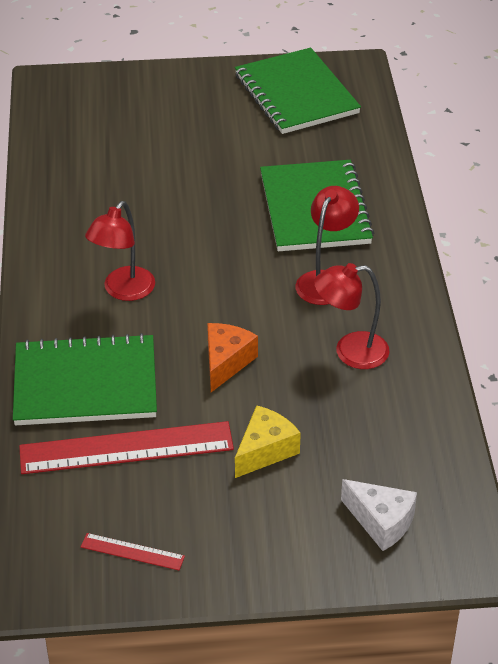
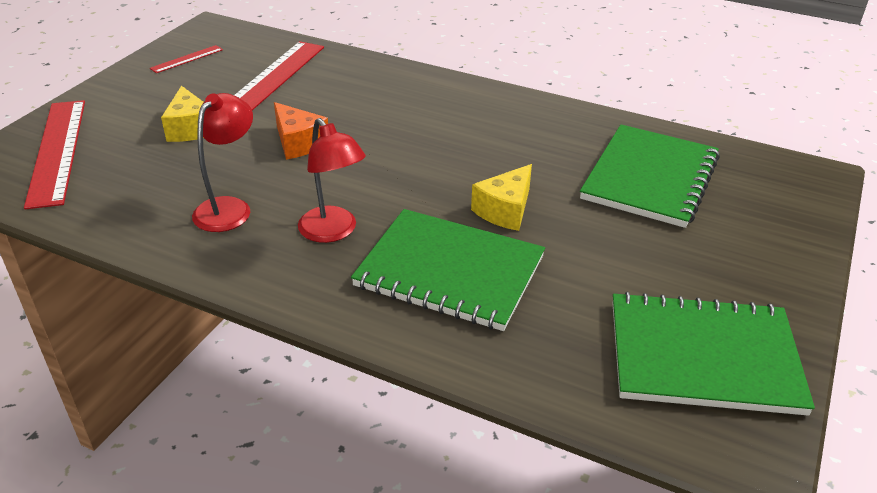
camera: 120 degrees right, 5 degrees down
(85, 383) = (351, 82): green notebook -> green notebook (650, 178)
(123, 291) = (436, 124): red lamp -> none
(221, 208) = (505, 210): none -> yellow cheese
(381, 522) = (57, 151): white cheese -> red ruler

